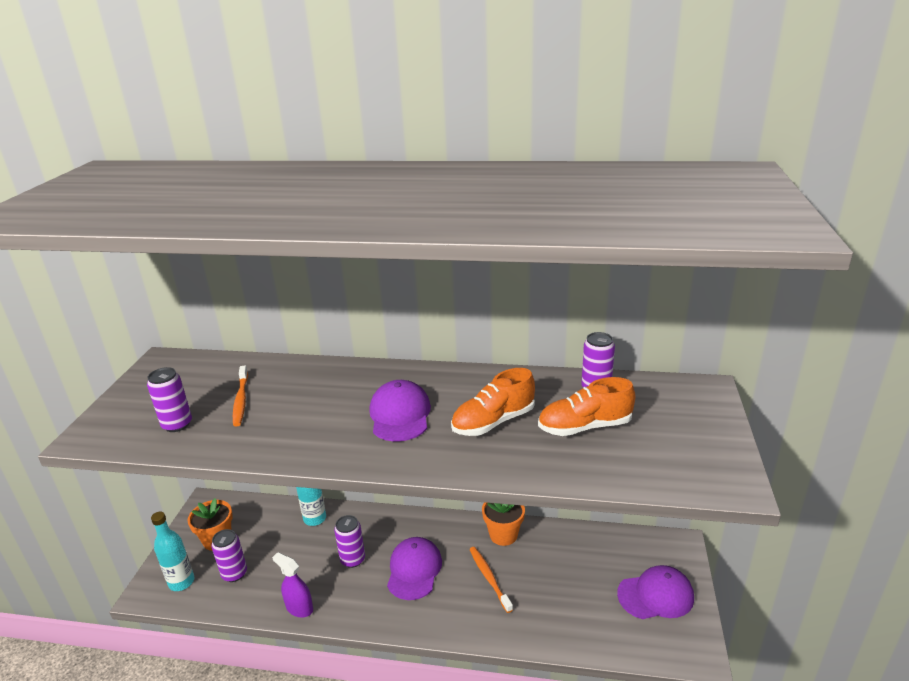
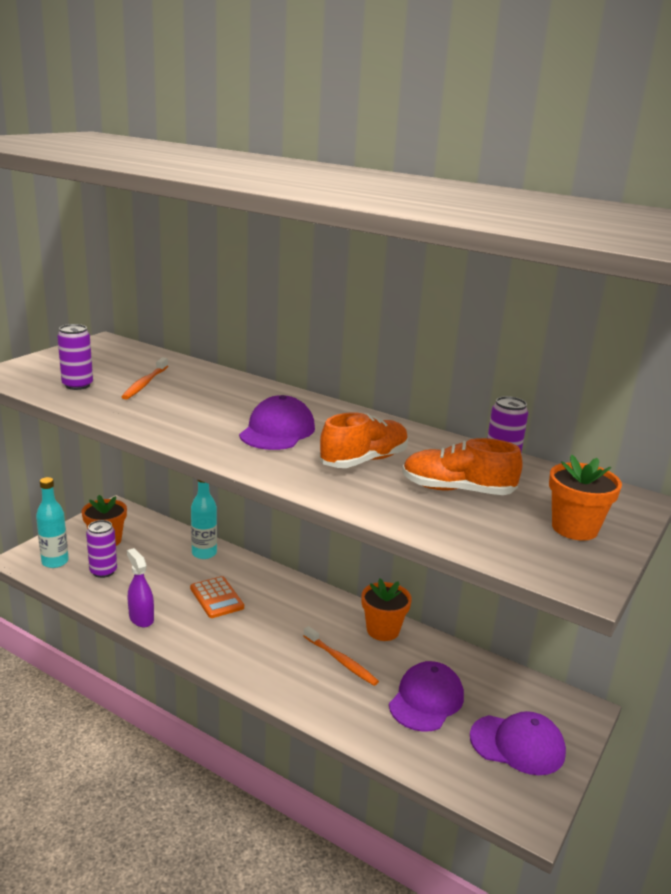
camera: 20 degrees right, 5 degrees down
(352, 559) = (216, 598): purple can -> orange calculator
(414, 570) = (270, 627): purple cap -> purple cap (426, 700)
(489, 578) = (341, 661): orange toothbrush -> orange toothbrush turned 135 degrees clockwise
(493, 422) = (364, 460): orange shoe -> orange shoe turned 150 degrees clockwise
(691, 433) = (574, 528): none -> orange flower pot

